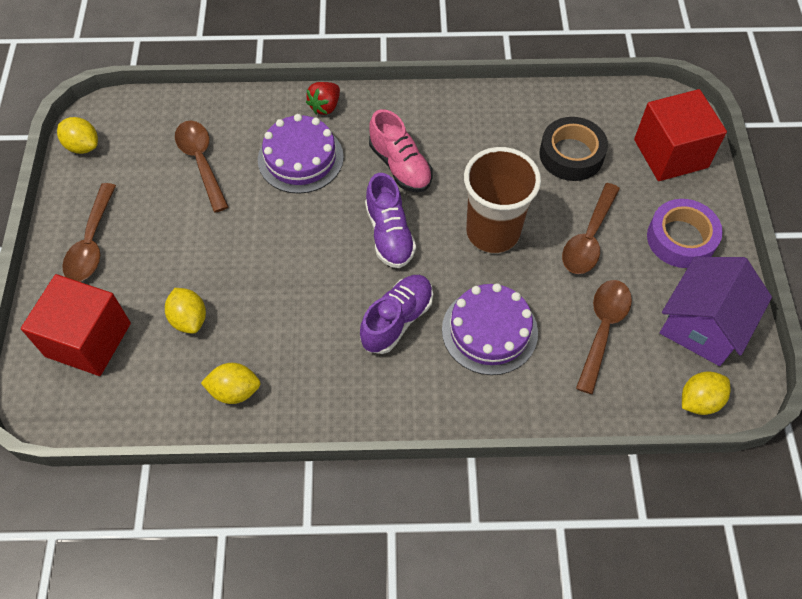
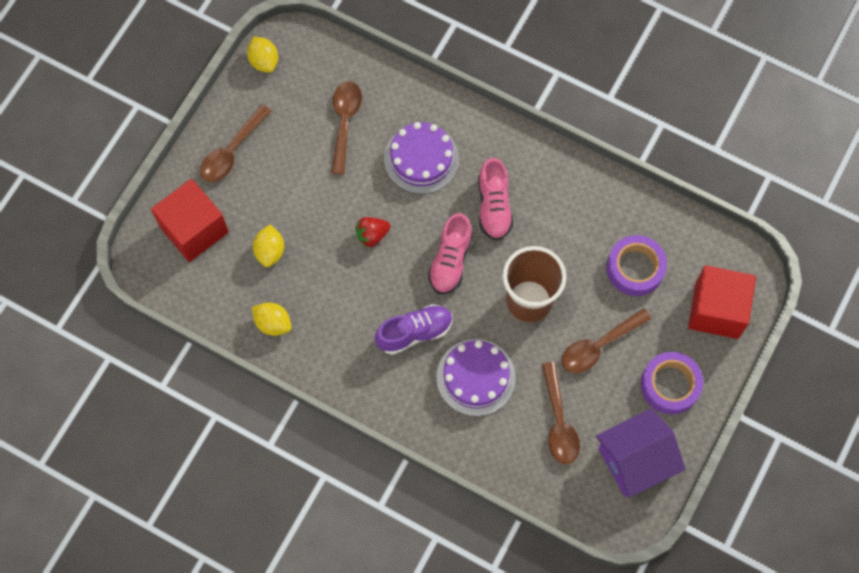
camera: 30 degrees right, 10 degrees up
(325, 106) = (467, 121): red strawberry -> red strawberry (372, 235)
(389, 234) = (450, 261): purple shoe -> pink shoe
(571, 155) = (635, 268): black tape -> purple tape
(603, 329) = (559, 422): brown spoon -> brown spoon turned 120 degrees clockwise
(699, 400) = (590, 512): yellow lemon -> none

